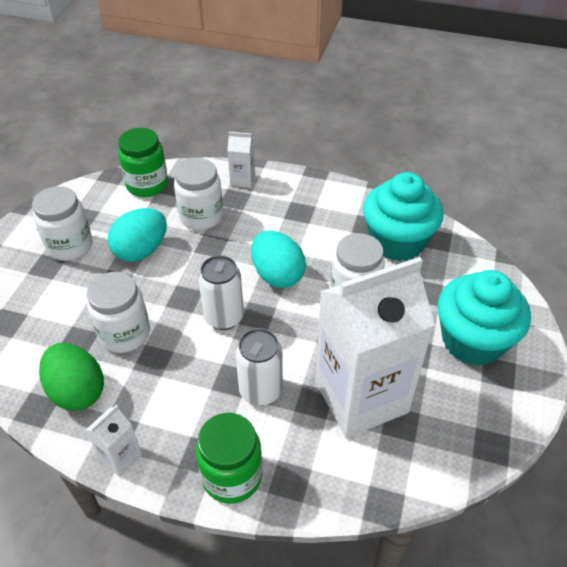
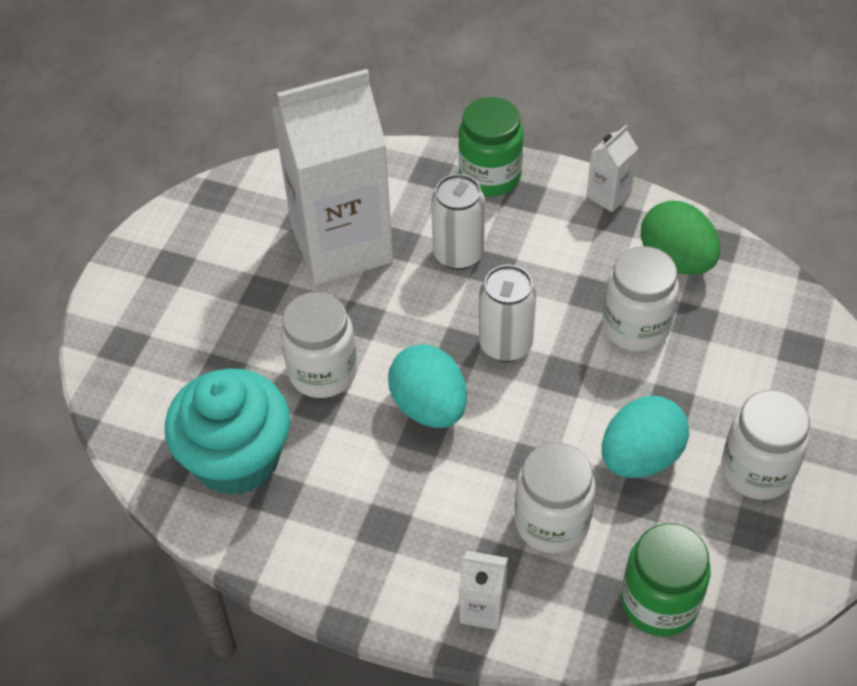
camera: 175 degrees left, 5 degrees up
(472, 340) = (185, 304): turquoise cupcake -> none

